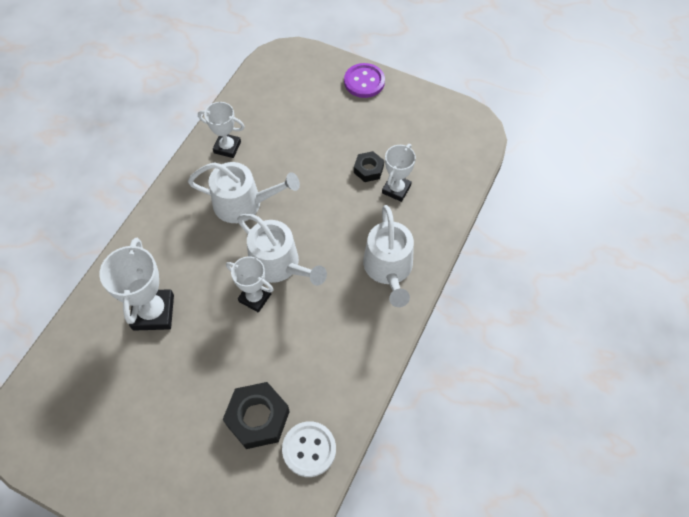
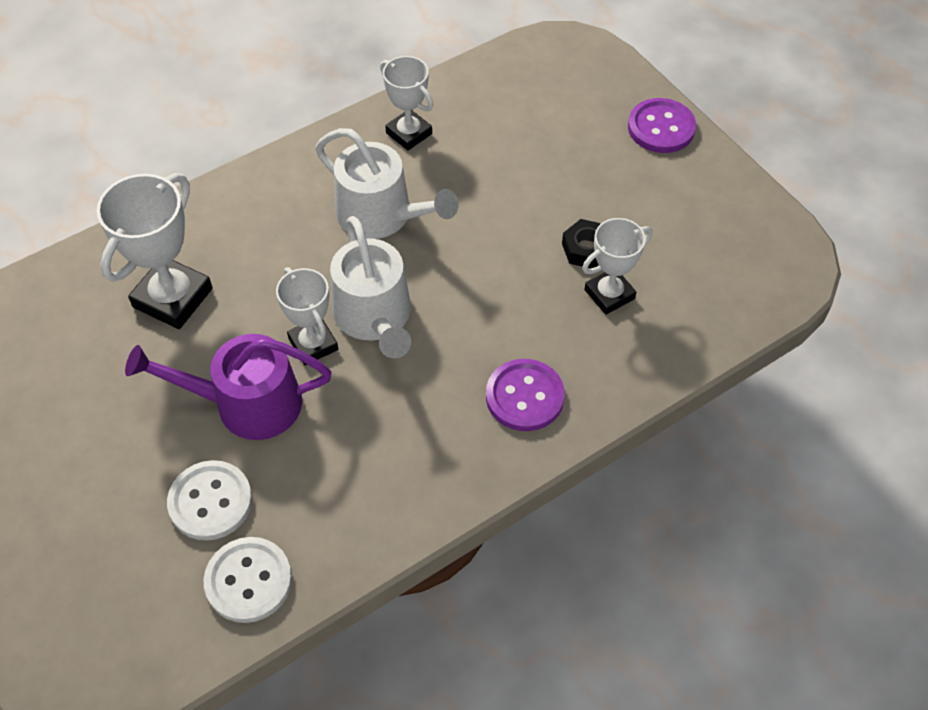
camera: 30 degrees right, 5 degrees down
(240, 351) = (247, 403): none -> purple watering can
(258, 418) = (210, 502): black nut -> white button
(388, 268) = (524, 396): white watering can -> purple button

